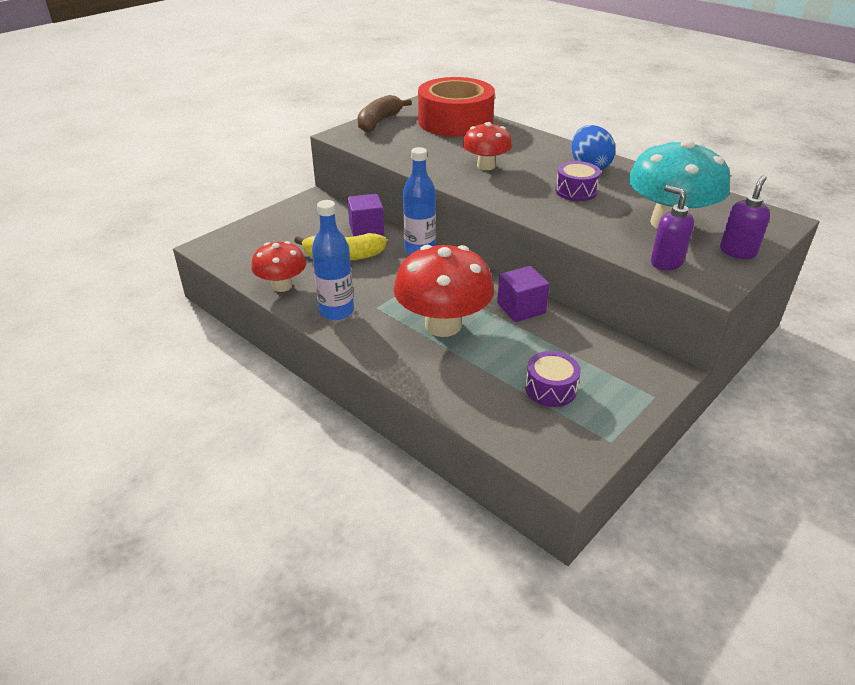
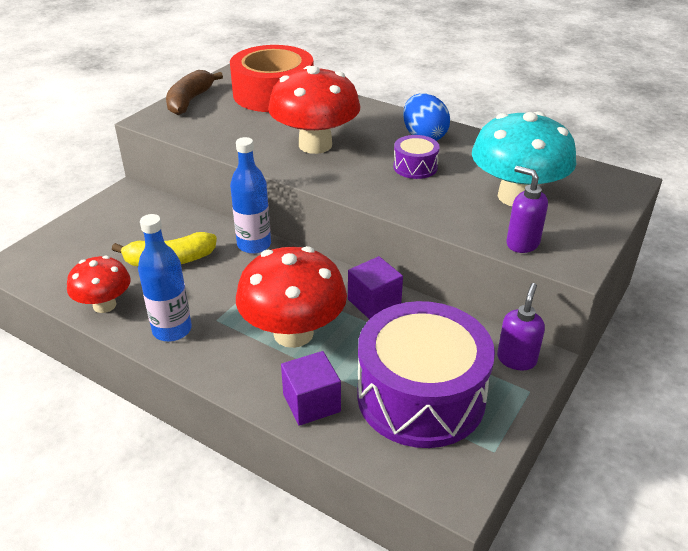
camera: 10 degrees left, 0 degrees up
(366, 229) = (191, 224): purple cube -> purple cube (311, 403)
(486, 166) = (315, 145): red mushroom -> red mushroom, size x1.69
(550, 389) = (421, 396): purple drum -> purple drum, size x2.31
(737, 252) = (590, 223): purple soap dispenser -> purple soap dispenser (516, 359)

